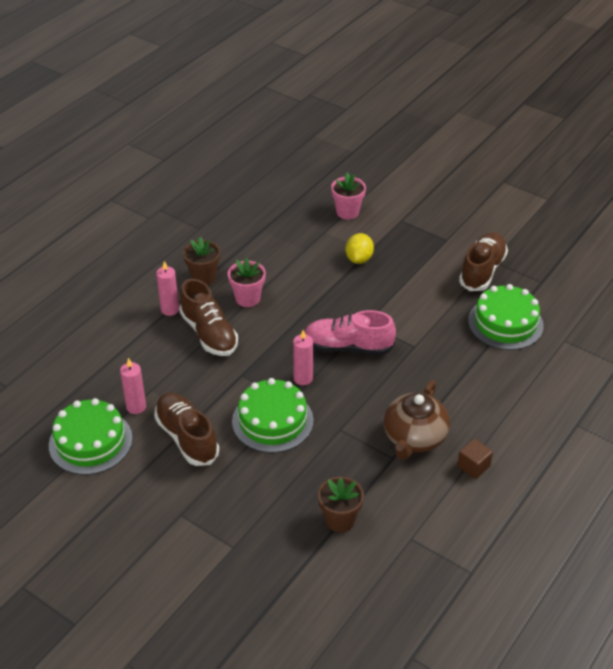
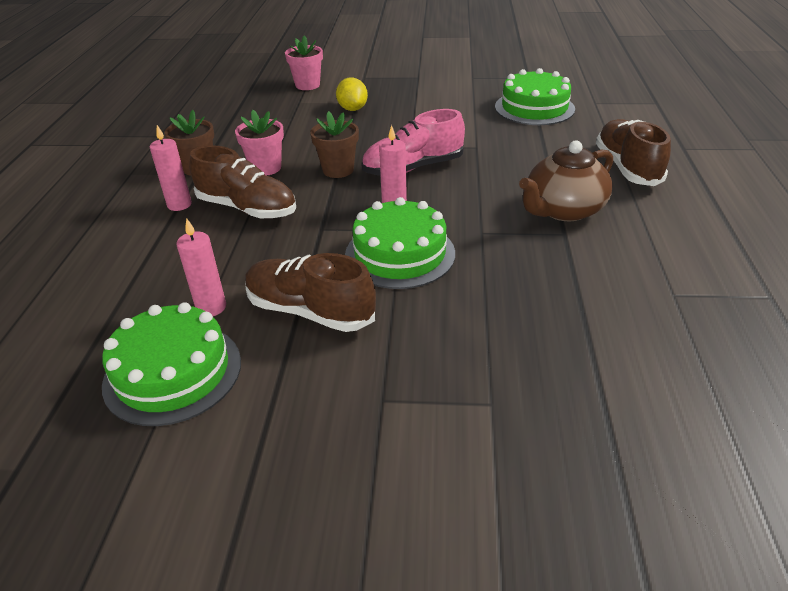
camera: 30 degrees left, 5 degrees down
(340, 520) = (581, 312): brown flower pot -> brown flower pot (338, 170)
(414, 438) = (563, 210): brown teapot -> brown teapot turned 60 degrees clockwise
(473, 466) = (646, 209): brown cube -> none
(482, 271) = (472, 85): brown shoe -> brown shoe (627, 167)

